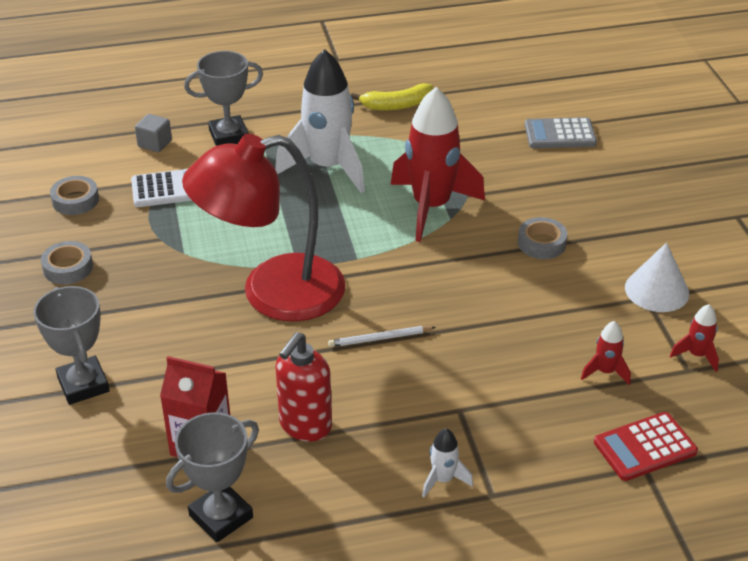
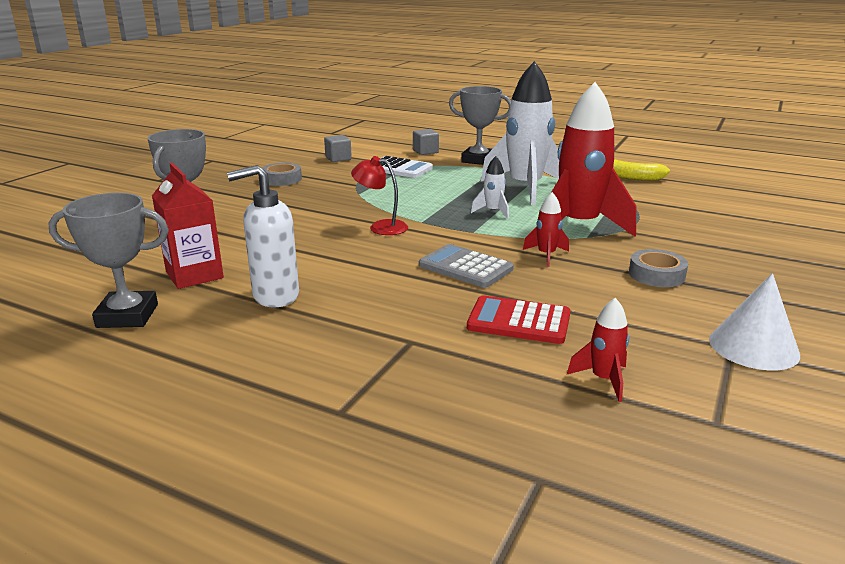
camera: 40 degrees right, 15 degrees down
(75, 200) = (338, 158): grey tape -> grey cube
(272, 293) = (381, 227): red lamp -> red lamp, size x0.41
(305, 426) = (275, 296): red soap dispenser -> white soap dispenser
(380, 338) = (417, 275): white pencil -> none
(443, 480) = (316, 378): white rocket -> white rocket (493, 212)
(560, 134) = (767, 224): grey calculator -> grey calculator (465, 267)
(645, 447) = (565, 461): red calculator -> red calculator (519, 321)
(696, 355) = (745, 415): red rocket -> red rocket (546, 255)

